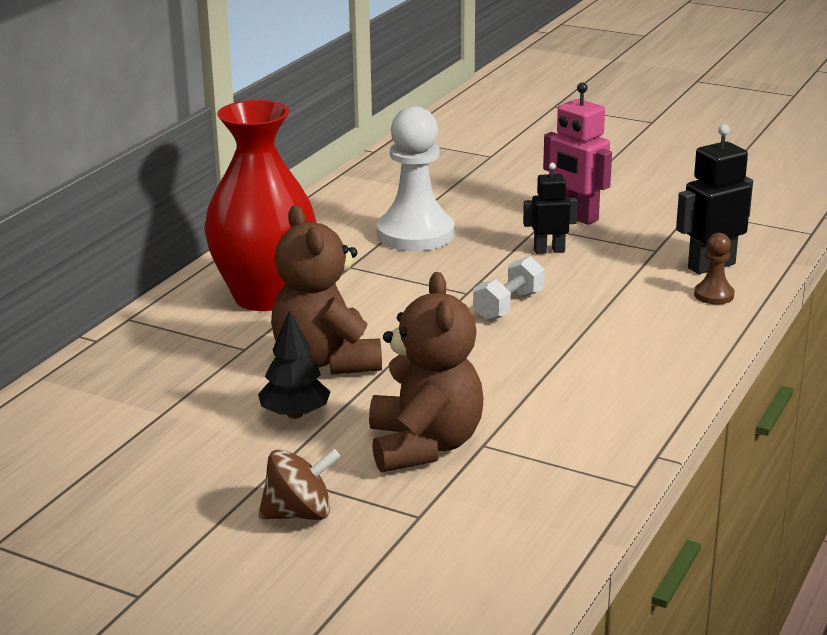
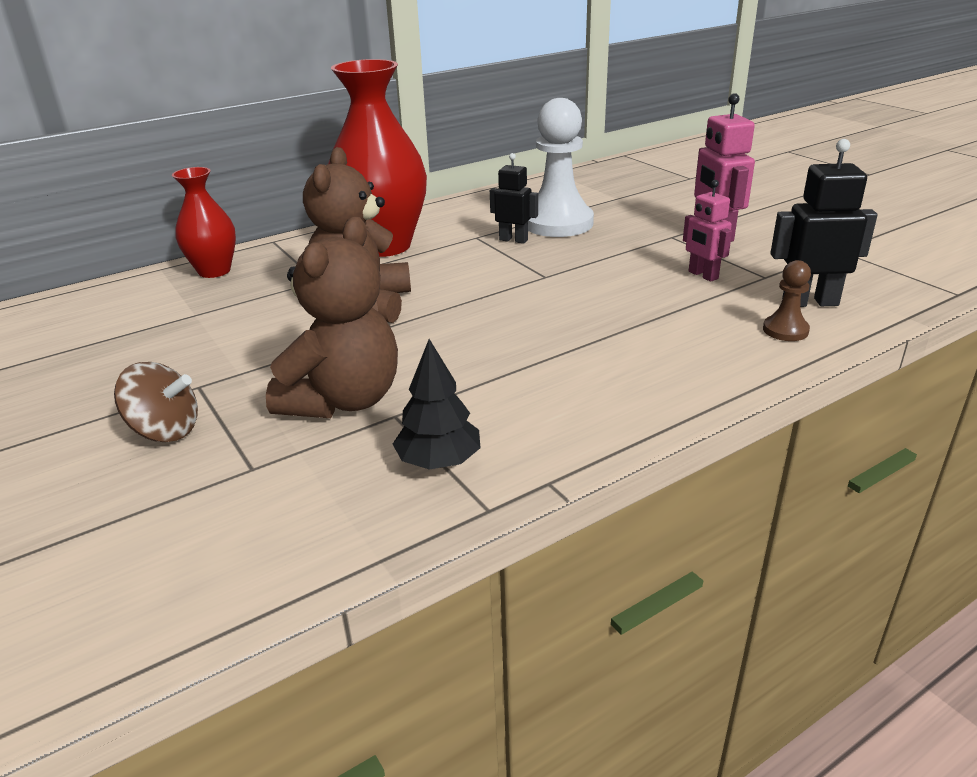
camera: 30 degrees right, 5 degrees up
(112, 366) = (214, 271): none -> red vase
(295, 414) = (281, 341): black tree -> black tree (439, 462)
(508, 306) = (568, 295): white dumbbell -> none
(549, 250) = (659, 257): black robot -> black robot (513, 240)
(604, 260) = (702, 275): none -> pink robot

